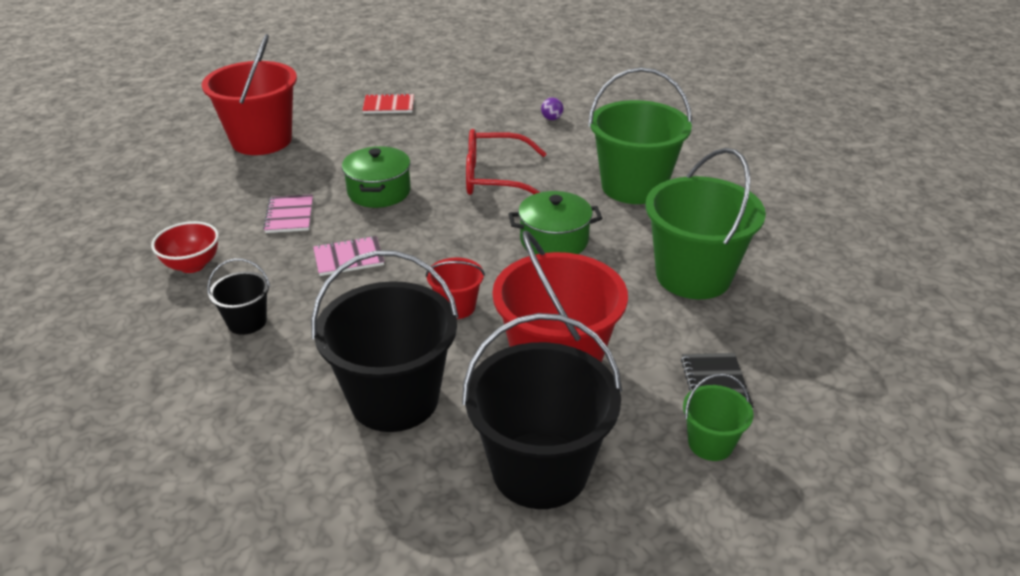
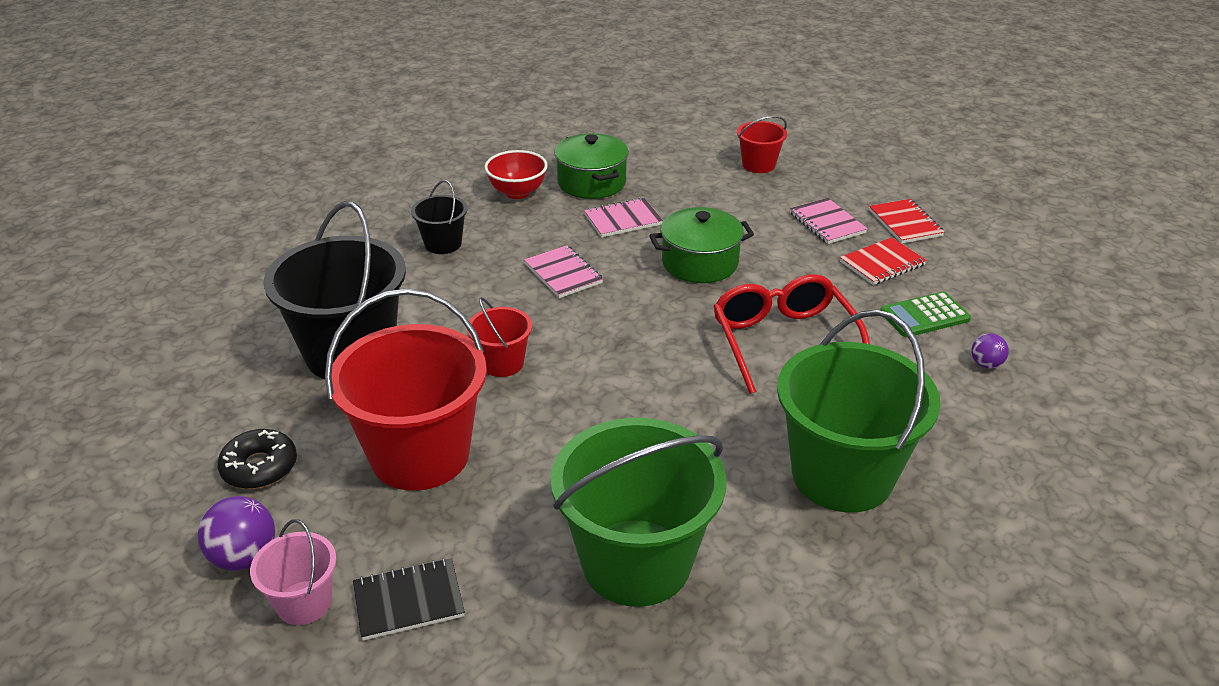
camera: 75 degrees right, 0 degrees up
(261, 140) = (758, 165): red bucket -> red bucket, size x0.48
(366, 132) = (827, 223): none -> pink notebook
(430, 124) = (882, 263): none -> red notebook
(495, 125) = (924, 316): none -> green calculator
(540, 469) = (259, 467): black bucket -> black donut
(554, 240) = (663, 416): green pot -> green pot (591, 182)
(654, 481) = (244, 557): none -> purple ball
(710, 443) = (304, 602): green bucket -> pink bucket

